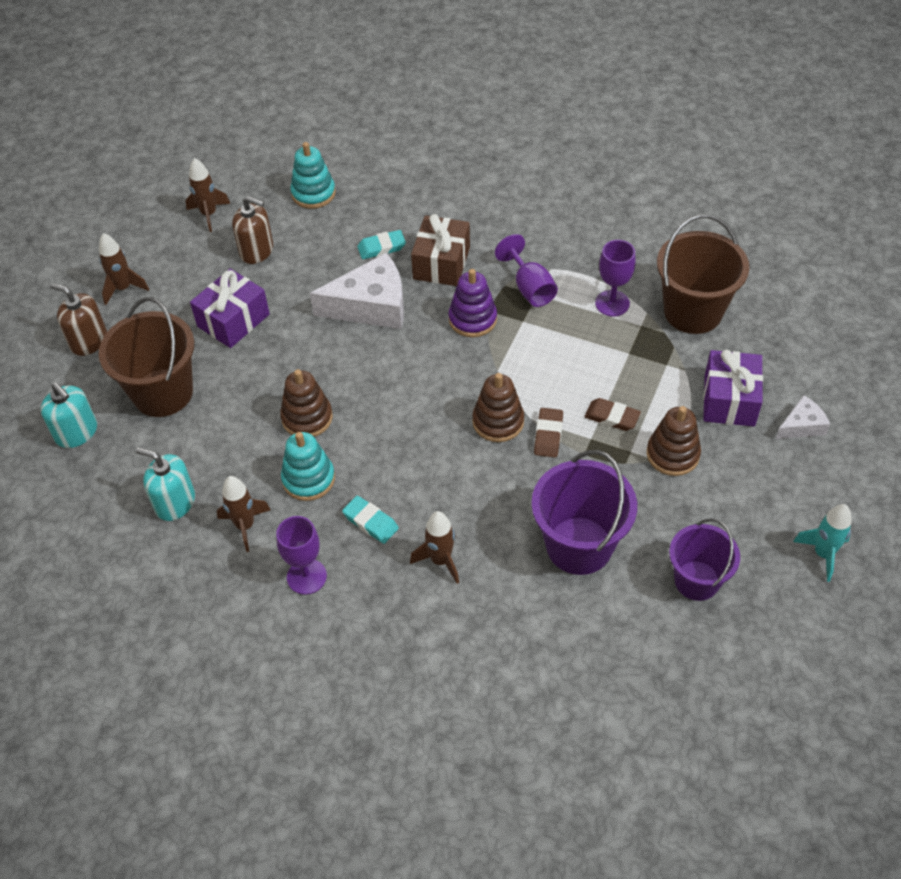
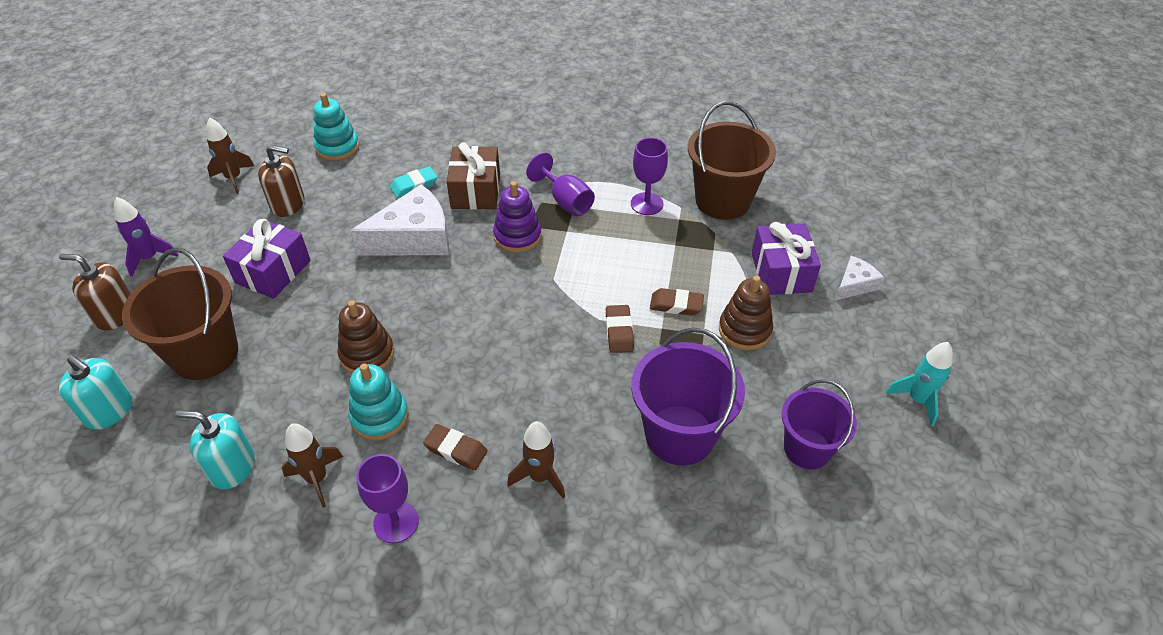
camera: 15 degrees left, 5 degrees down
(123, 288) = (150, 258): brown rocket -> purple rocket
(370, 522) = (456, 450): turquoise eraser -> brown eraser
(498, 421) = (566, 327): brown stacking toy -> none

